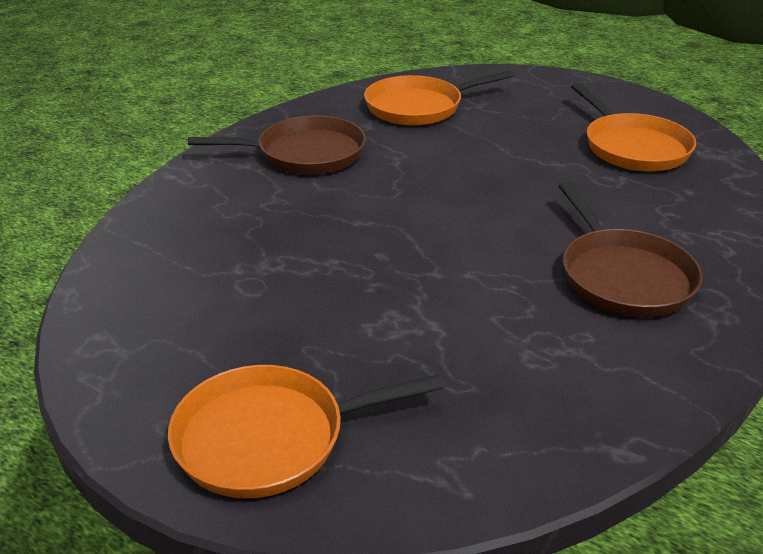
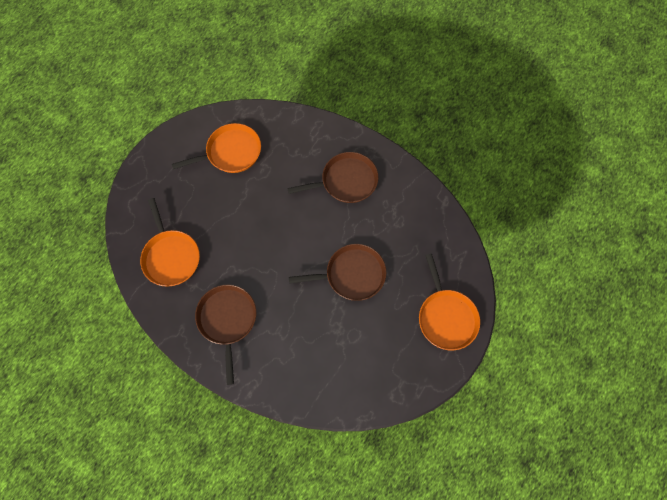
camera: 90 degrees left, 35 degrees up
(390, 283) = (352, 274): none -> brown pan

